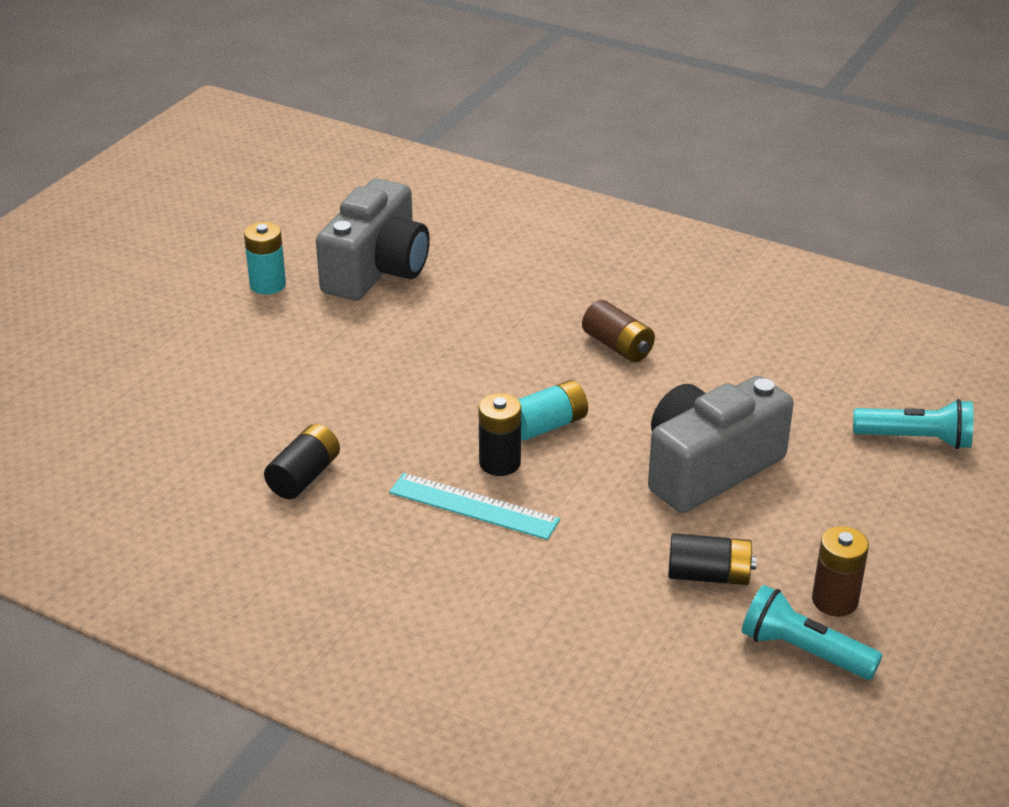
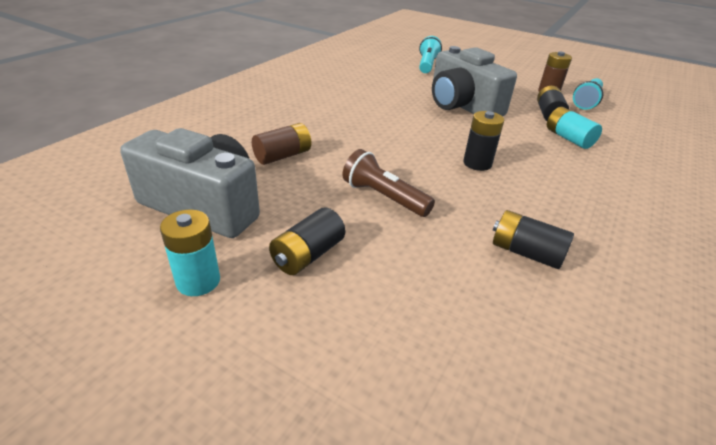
camera: 90 degrees left, 0 degrees up
(300, 336) = (308, 255): none -> black battery
(404, 380) = (383, 197): none -> brown flashlight
(473, 506) = (526, 175): turquoise ruler -> none
(548, 425) = (432, 144): turquoise battery -> turquoise battery (568, 138)
(617, 346) = (346, 117): brown battery -> brown battery (283, 156)

